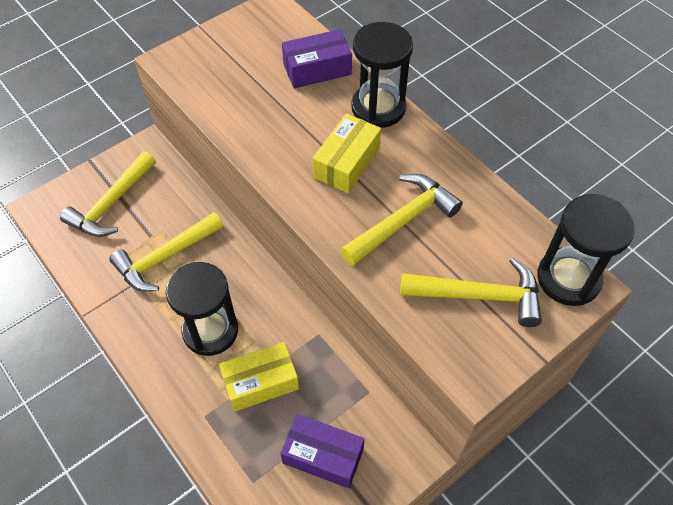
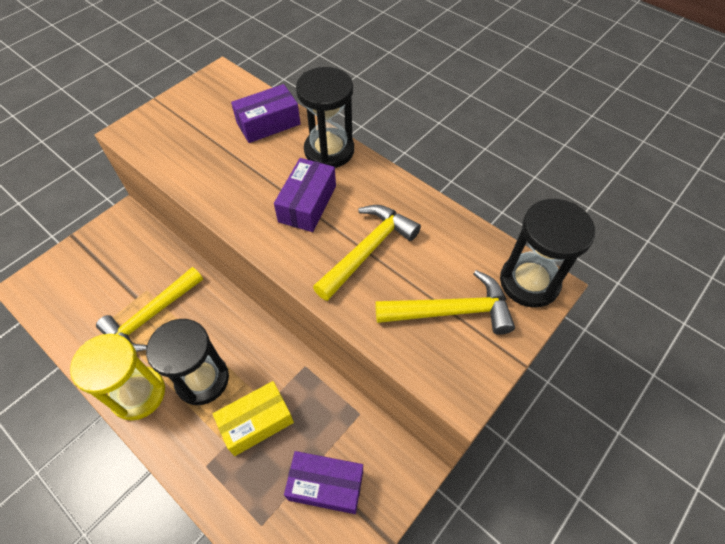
camera: 10 degrees left, 0 degrees up
(111, 203) = (95, 273): yellow hammer -> none
(144, 334) = (138, 394): none -> yellow hourglass
(346, 163) = (307, 204): yellow box -> purple box

